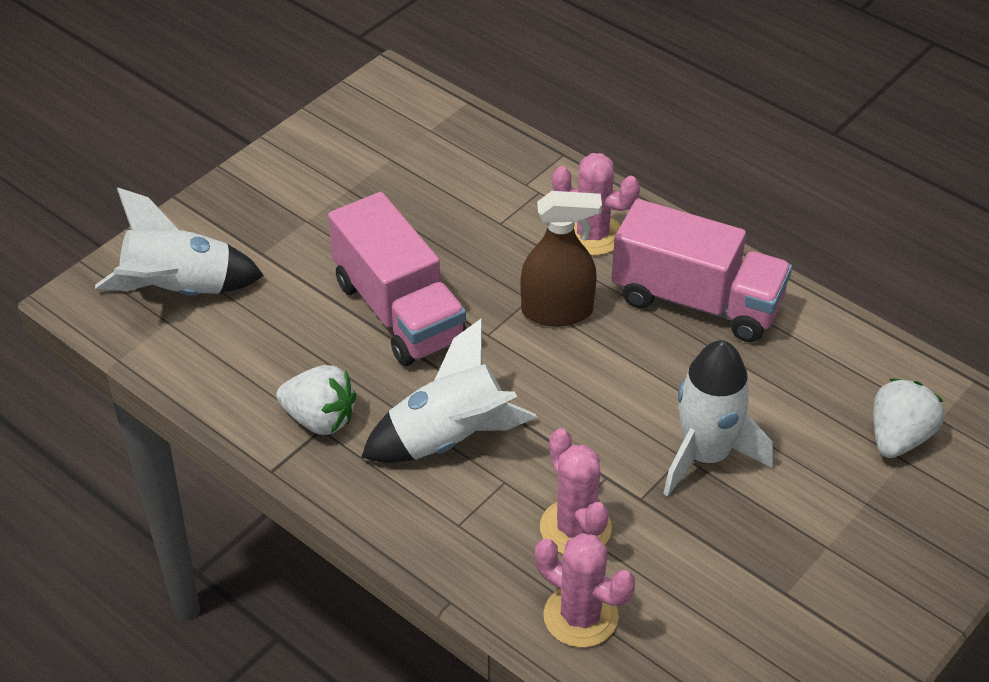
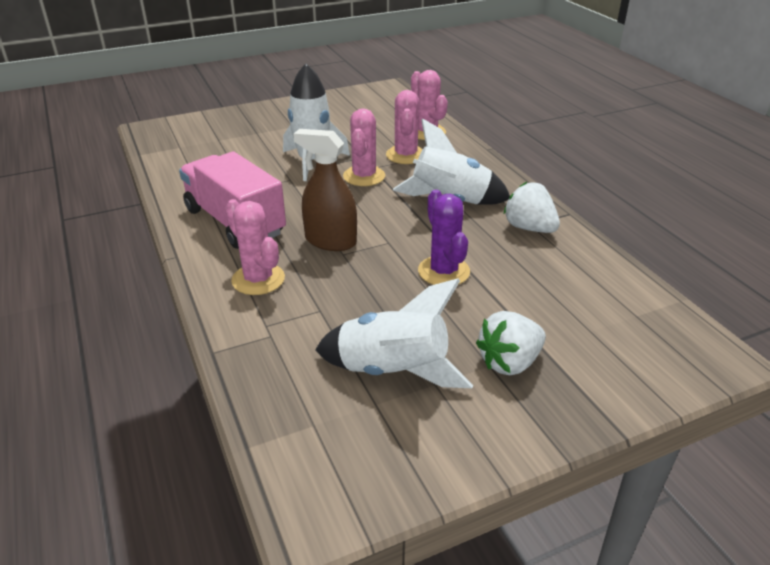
camera: 155 degrees left, 10 degrees down
(180, 290) = (624, 337): white rocket -> white rocket (393, 371)
(398, 311) = (443, 271): pink truck -> purple cactus
(604, 449) = (364, 176): none -> pink cactus
(899, 438) = (209, 145): white strawberry -> white strawberry (509, 362)

